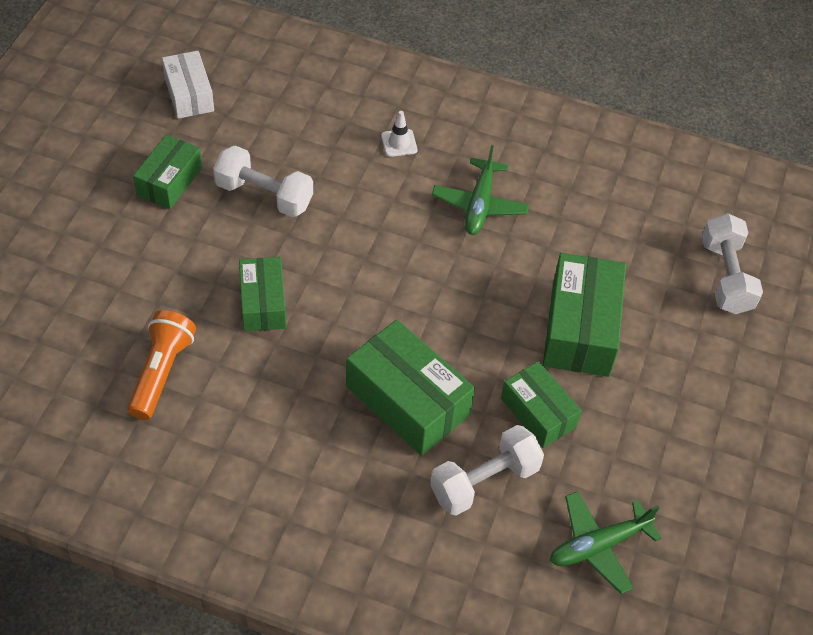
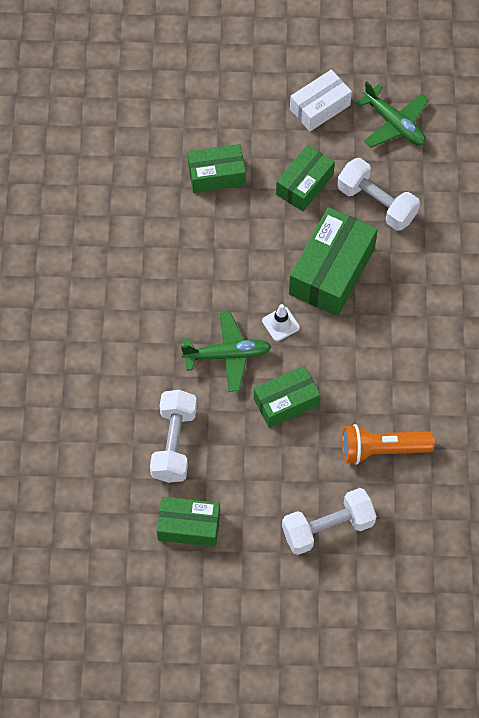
camera: 105 degrees left, 10 degrees up
(189, 94) = (78, 554): white box -> white box (320, 107)
(399, 143) = (72, 358): white traffic cone -> white traffic cone (280, 324)
(479, 204) = (119, 276): green plane -> green plane (227, 355)
(580, 328) = (216, 175): green box -> green box, size x0.63
(726, 277) = (125, 90): white dumbbell -> white dumbbell (328, 528)

